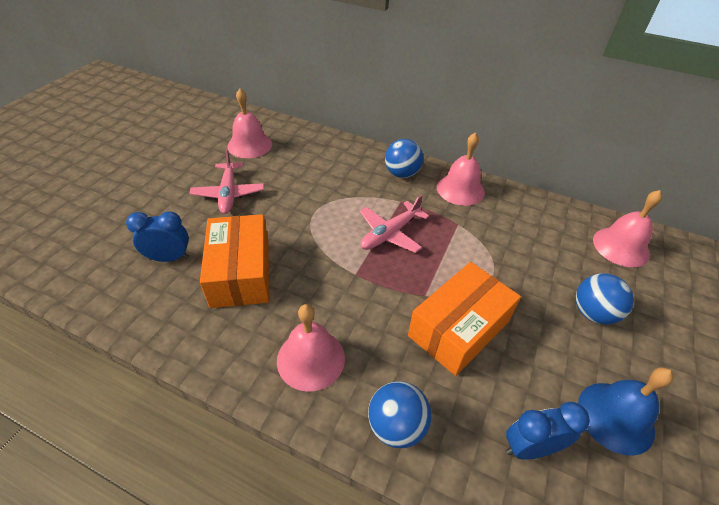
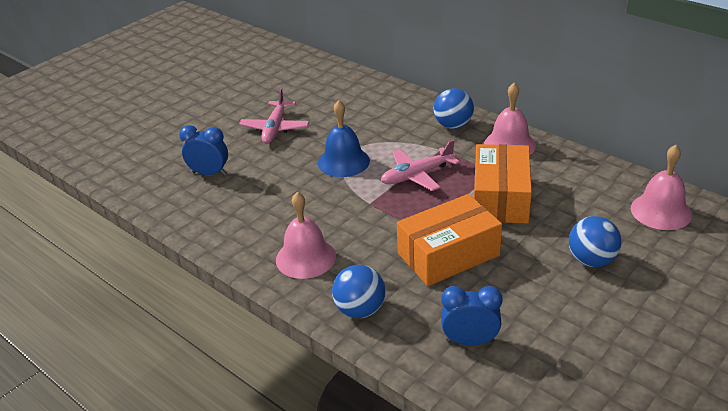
camera: 20 degrees right, 10 degrees down
(240, 272) = (266, 190): orange box -> orange box (500, 198)
(250, 145) = (308, 88): pink bell -> none
(615, 417) = (563, 335): blue bell -> blue bell (343, 162)

